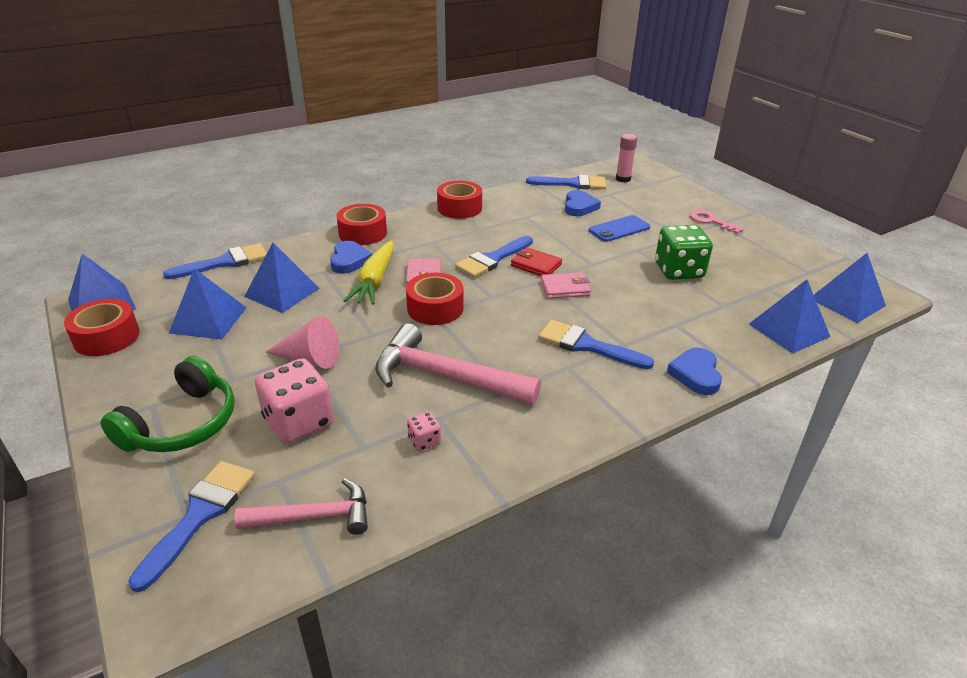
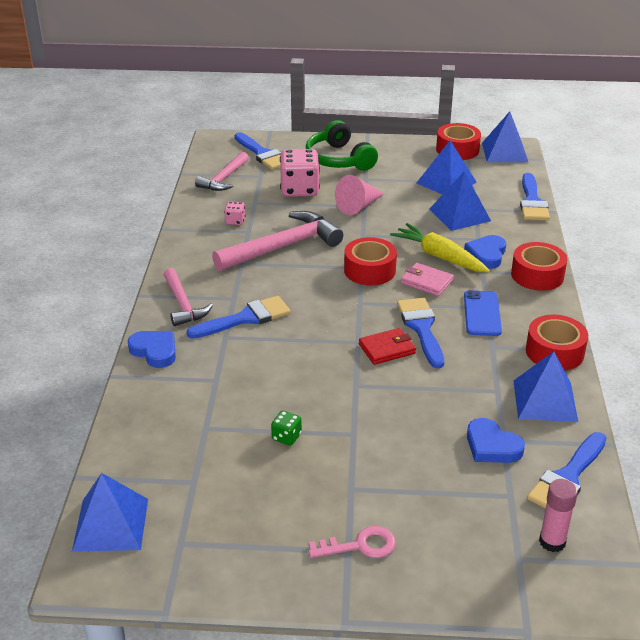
camera: 125 degrees right, 0 degrees up
(349, 260) = (486, 254): blue heart -> blue heart turned 75 degrees clockwise
(565, 288) = (331, 346): pink wallet -> none
(617, 394) = (183, 304): none -> pink hammer
(619, 229) = (409, 447): blue phone -> blue phone (482, 313)
(679, 271) = (286, 437): green dice -> green dice, size x0.46
(788, 330) = (131, 442): blue pyramid -> blue pyramid (545, 400)

